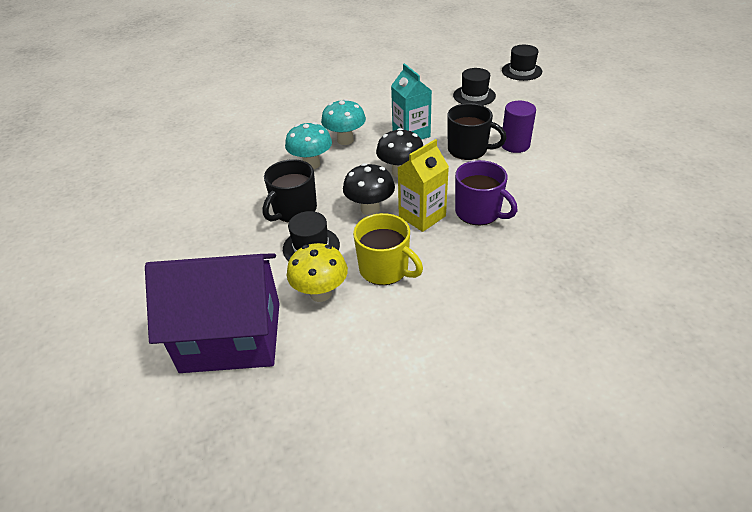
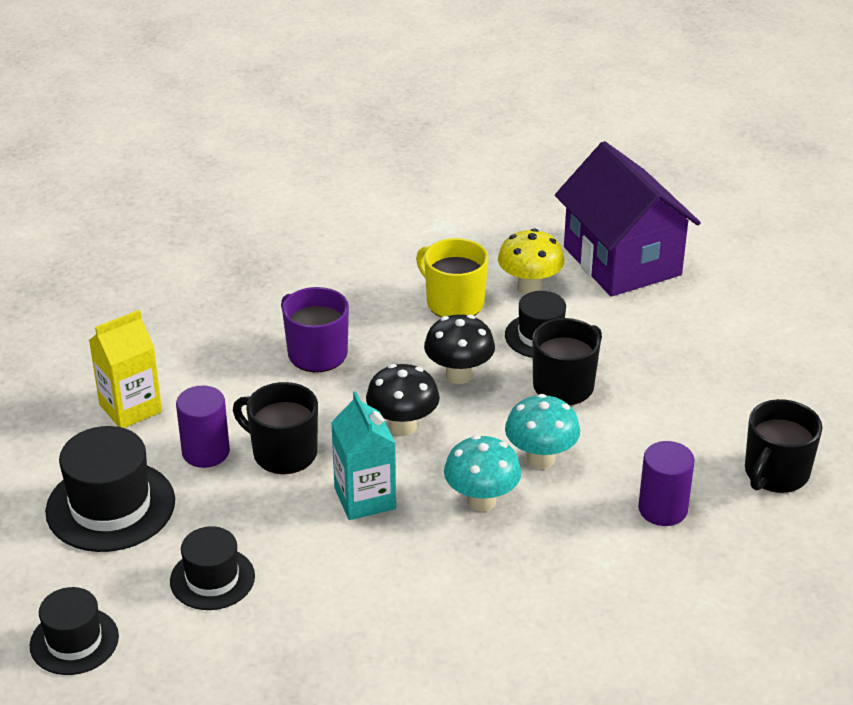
camera: 175 degrees left, 5 degrees down
(169, 173) = (775, 473): none -> black mug
(231, 336) = (622, 261): purple house -> purple house turned 60 degrees clockwise
(242, 148) = (662, 509): none -> purple cylinder
(422, 216) = (392, 357): yellow carton -> yellow carton (130, 408)
(548, 115) = (110, 506): none -> black hat

